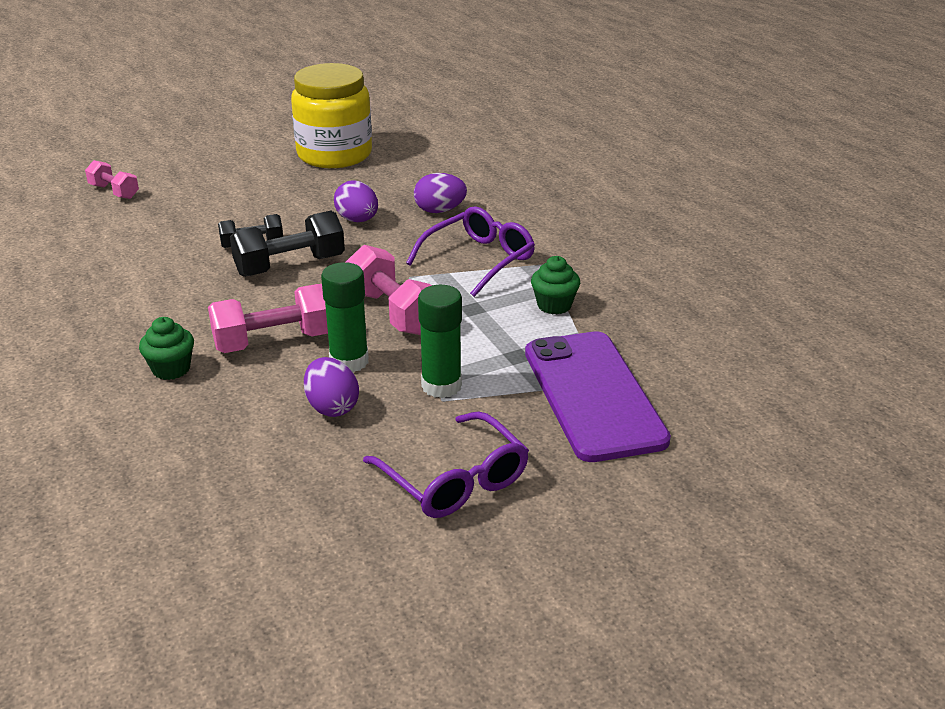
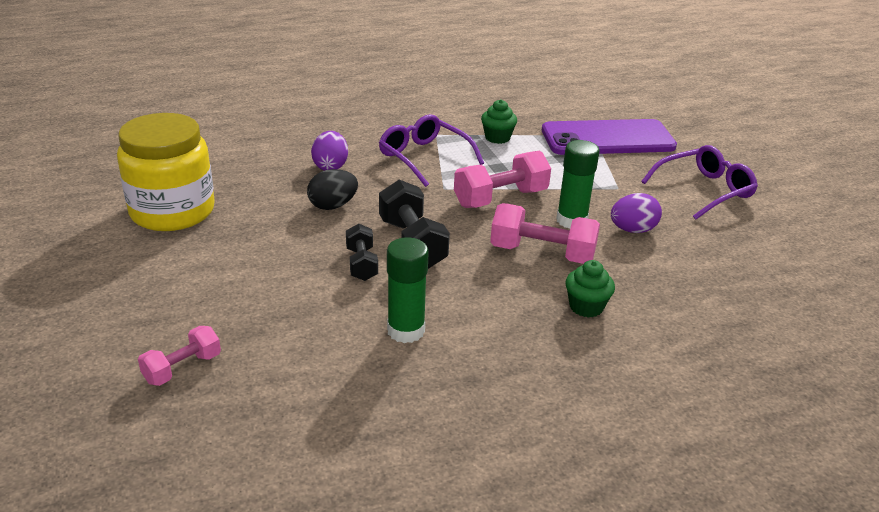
camera: 85 degrees left, 0 degrees up
(274, 341) = (542, 253): pink dumbbell -> pink dumbbell turned 60 degrees counterclockwise
(357, 220) = (333, 206): purple egg -> black egg
(441, 386) = (601, 186): green glue stick -> green glue stick (406, 330)

